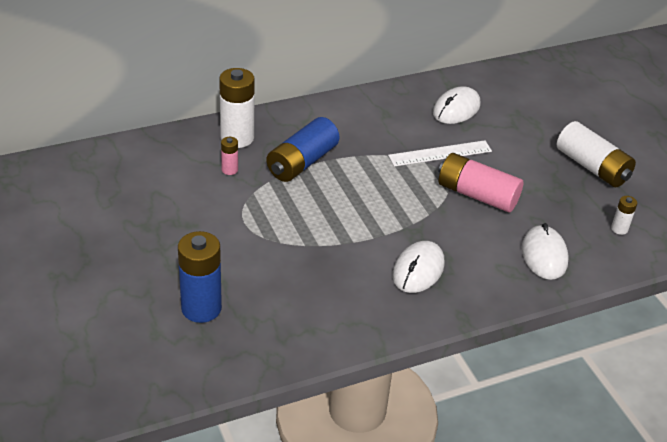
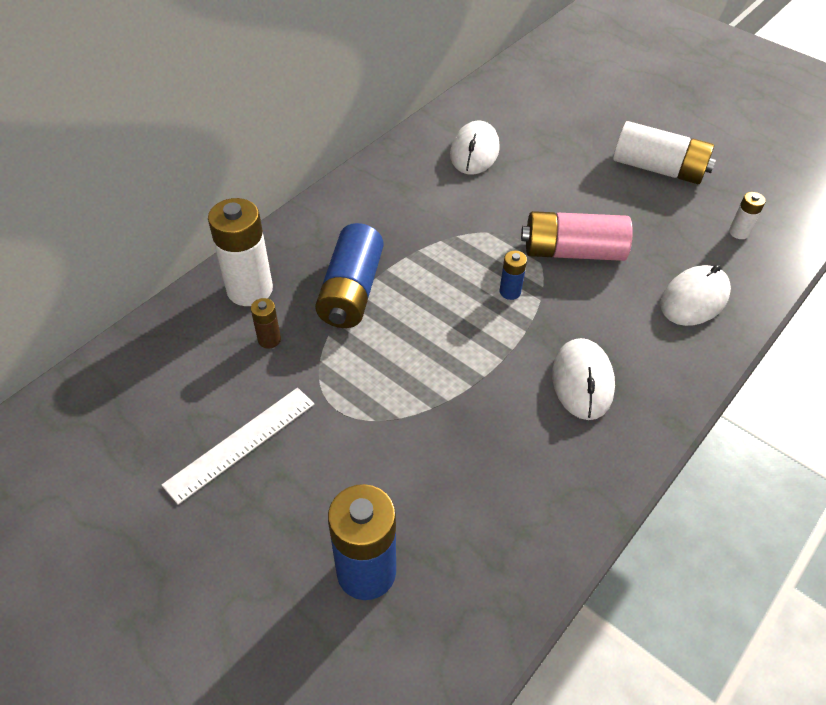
camera: 25 degrees left, 10 degrees up
(229, 170) = (269, 339): pink battery -> brown battery
(410, 202) = (510, 292): none -> blue battery
(440, 153) = (497, 214): white ruler -> white ruler (241, 443)
(544, 255) = (694, 299): white mouse -> white mouse turned 75 degrees clockwise

